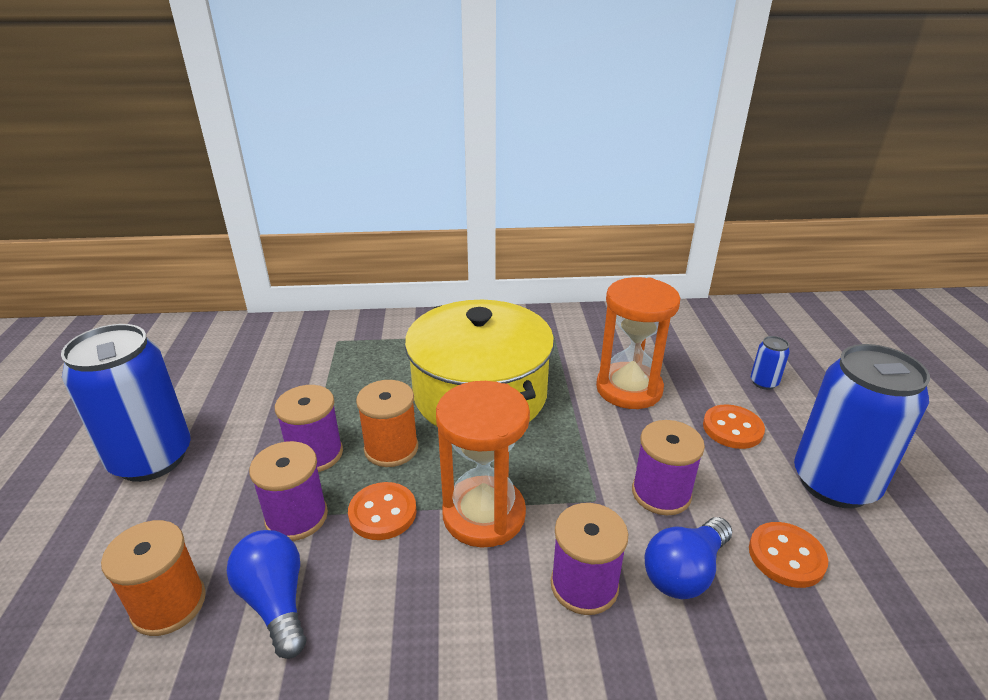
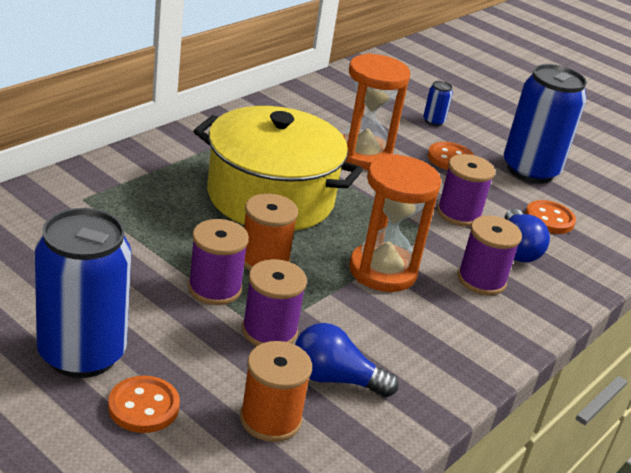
camera: 50 degrees left, 0 degrees up
(382, 513) = (321, 300): orange button -> orange button (143, 407)

